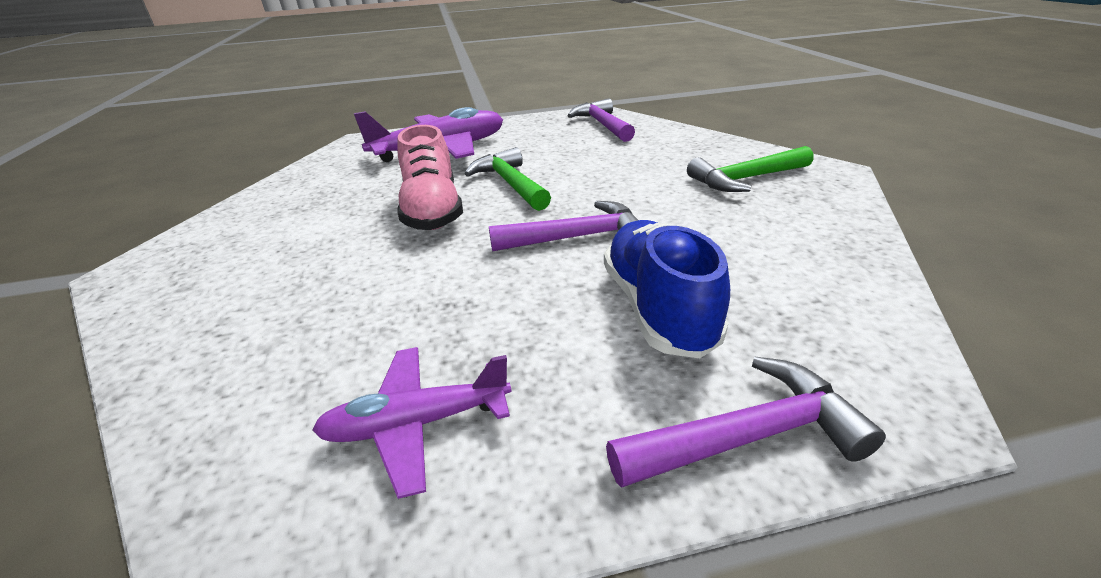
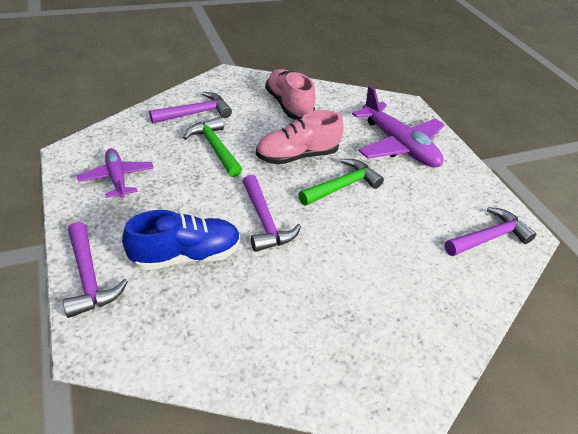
camera: 75 degrees right, 10 degrees up
(235, 311) = (195, 113): none -> purple hammer
(294, 214) = (288, 105): none -> pink shoe
(745, 179) = (374, 330): green hammer -> green hammer (214, 147)

